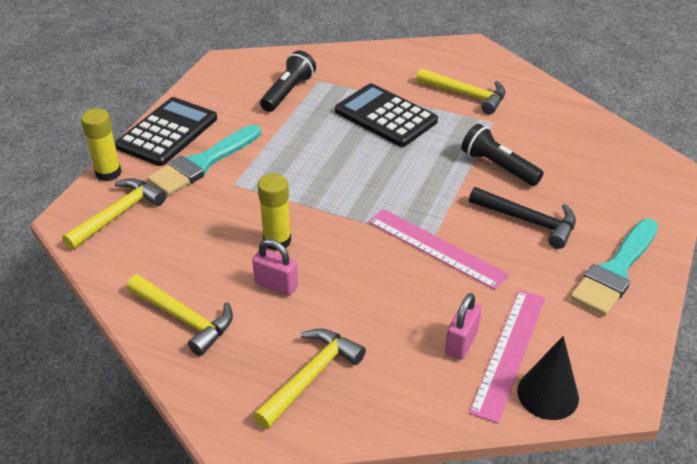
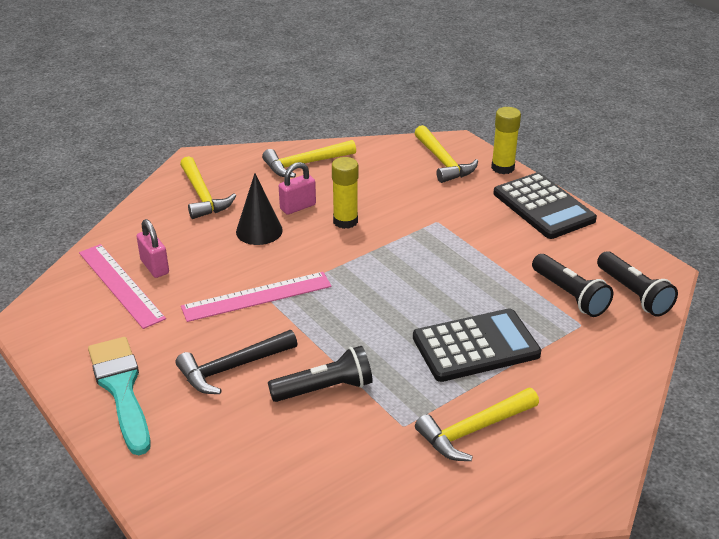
camera: 120 degrees right, 5 degrees down
(202, 163) = (480, 213): turquoise brush -> none
(263, 67) = (633, 294): none -> black flashlight
(547, 394) = (70, 285): black cone -> black cone (259, 231)

